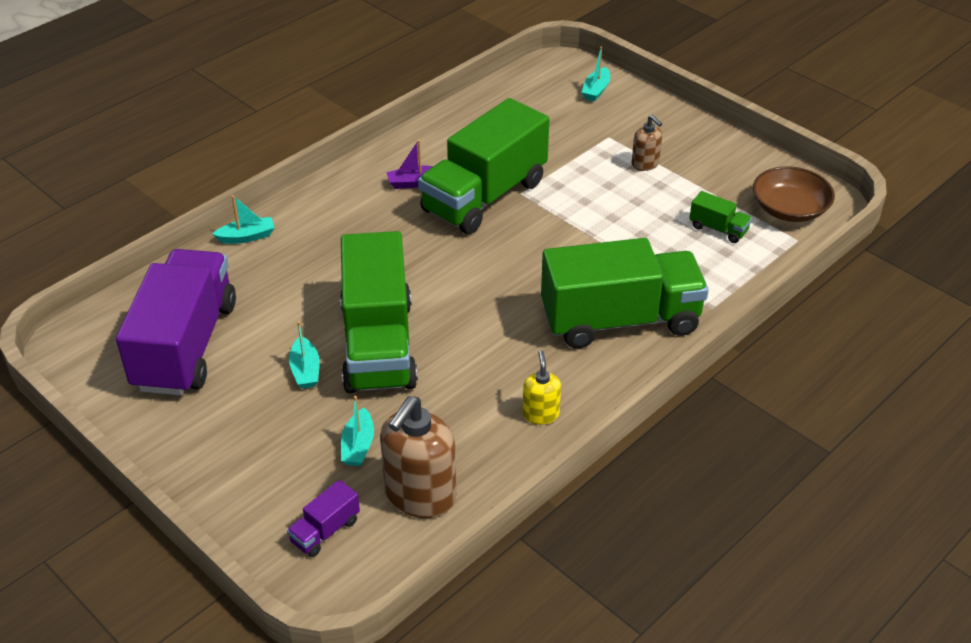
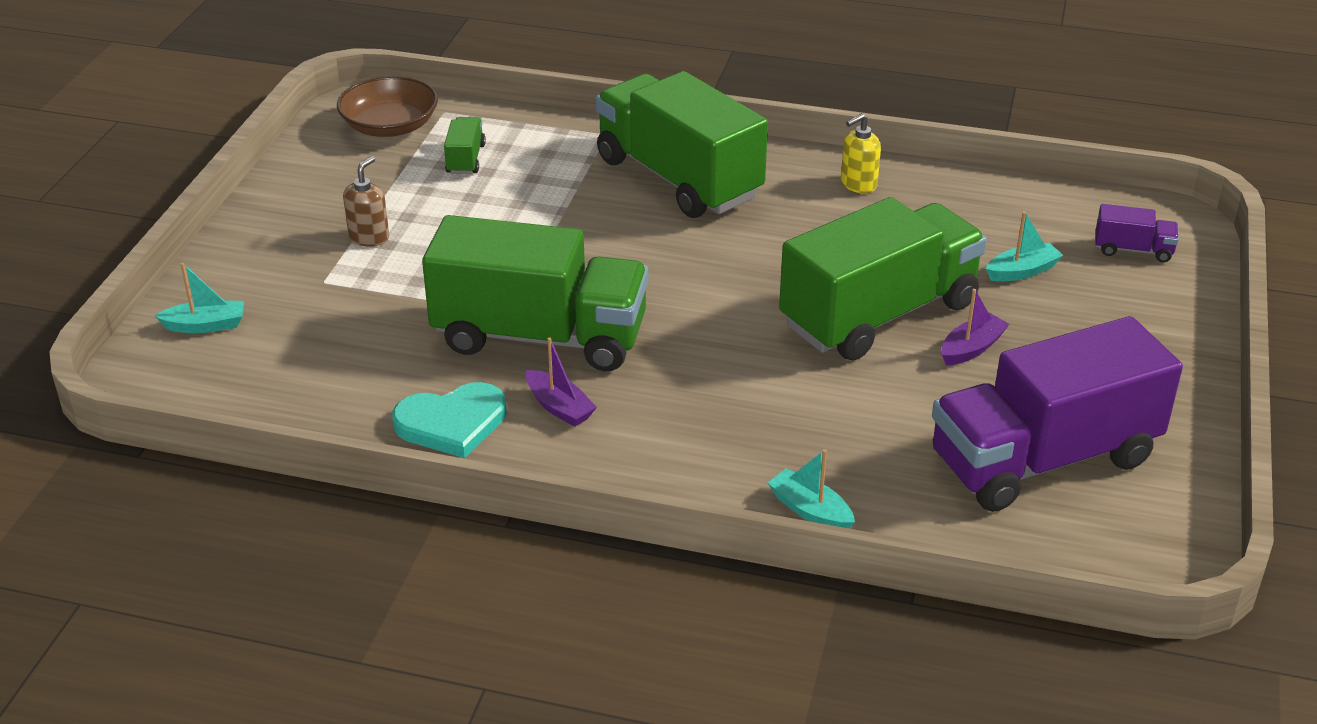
camera: 120 degrees left, 5 degrees down
(305, 370) = (971, 348): turquoise boat -> purple boat
(420, 495) = (1031, 215): brown soap dispenser -> none
(436, 144) = (452, 423): none -> turquoise heart

